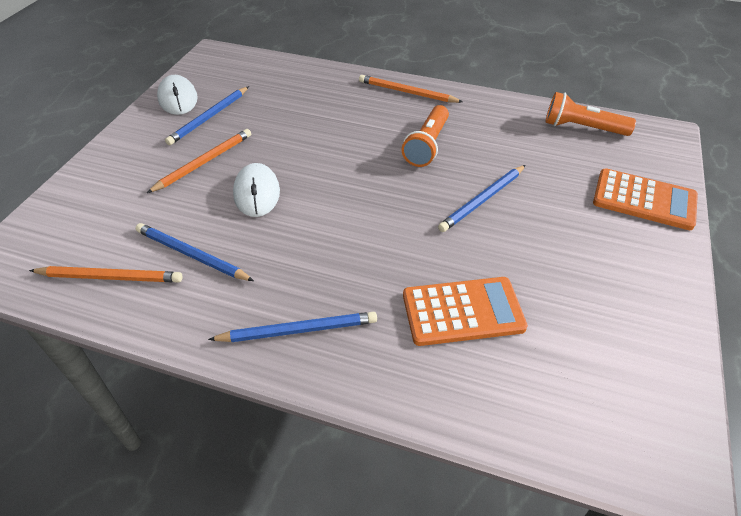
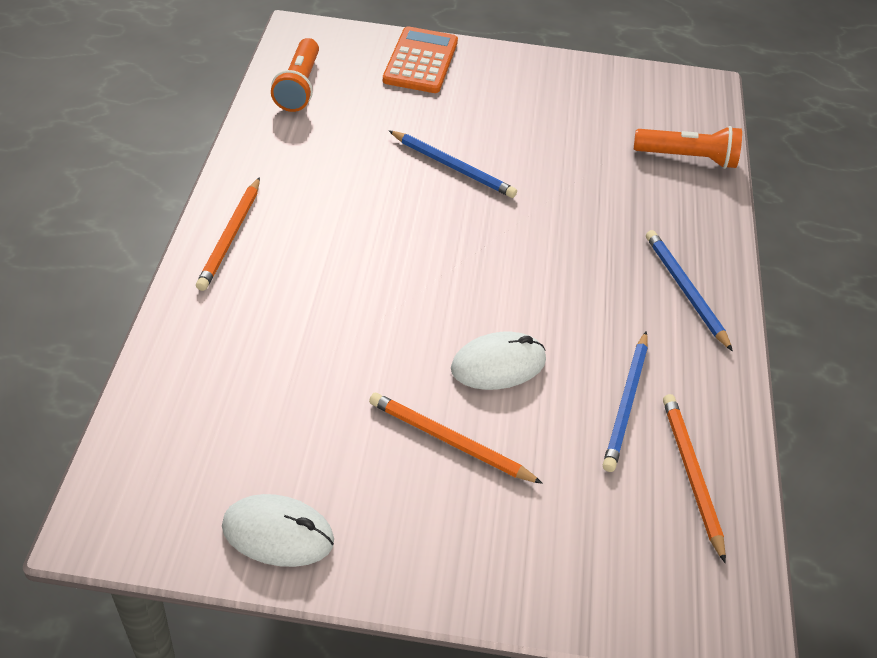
camera: 105 degrees left, 0 degrees up
(178, 98) = (278, 533): white mouse -> white mouse turned 45 degrees clockwise
(209, 117) = (332, 467): blue pencil -> none
(427, 145) = (360, 212): orange flashlight -> orange flashlight (688, 158)
(463, 311) = (613, 182): orange calculator -> none

